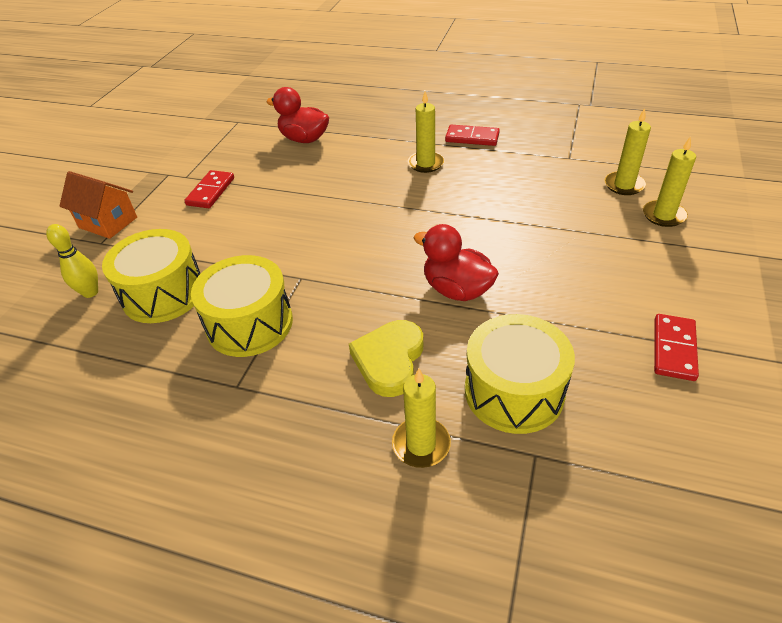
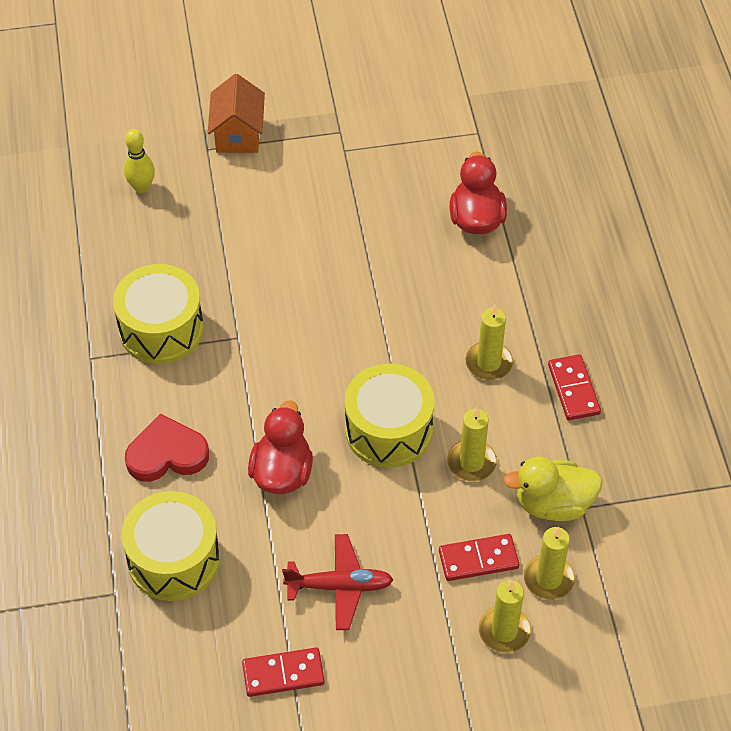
camera: 60 degrees right, 10 degrees up
(163, 293) = (166, 242): yellow drum -> yellow drum (389, 430)
(211, 191) = (330, 188): red domino -> red domino (478, 559)
(389, 360) = (167, 454): yellow heart -> red heart
(421, 444) = (90, 511): yellow candle -> yellow candle (471, 462)
(560, 168) = (553, 504): none -> yellow duck
(590, 288) = (340, 586): none -> red plane

